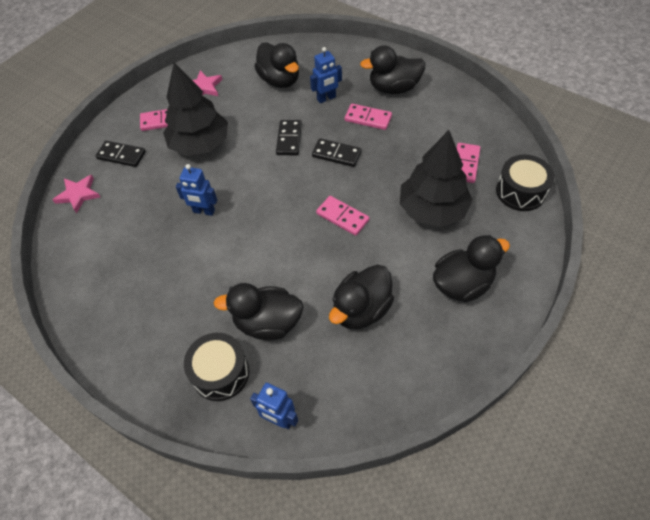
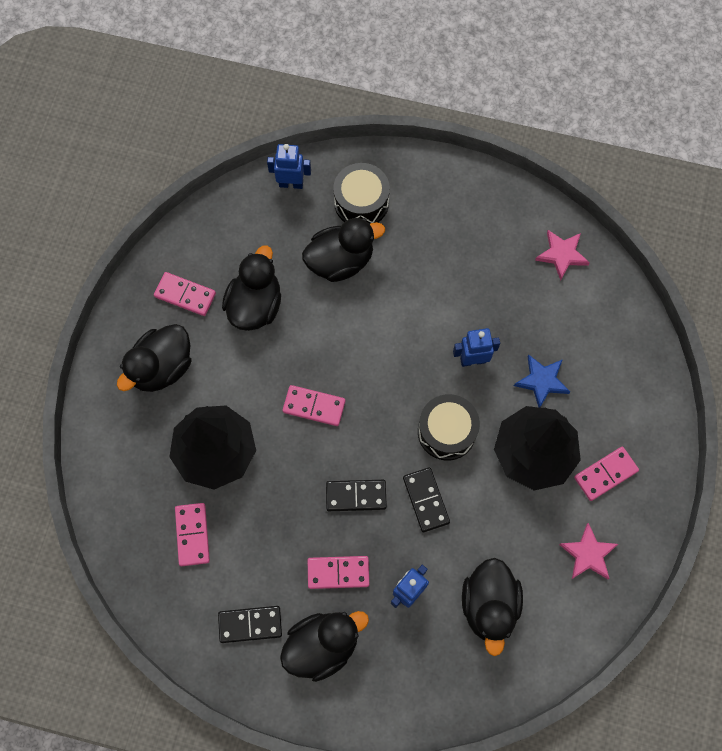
camera: 155 degrees right, 15 degrees up
(78, 194) = (629, 332): pink star -> pink star (562, 255)
(121, 155) = (619, 402): black domino -> black domino (250, 624)
(164, 183) = (542, 381): none -> blue star
(280, 80) = (489, 605): black duck -> black duck turned 120 degrees counterclockwise
(424, 341) = (185, 295): none -> pink domino
(520, 191) = (119, 513): black drum -> black drum (446, 431)

